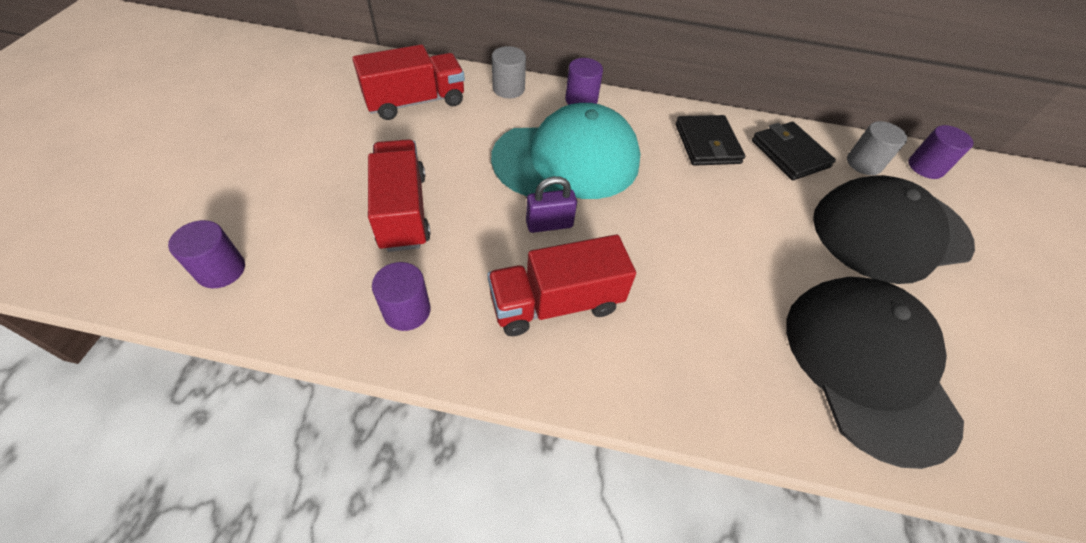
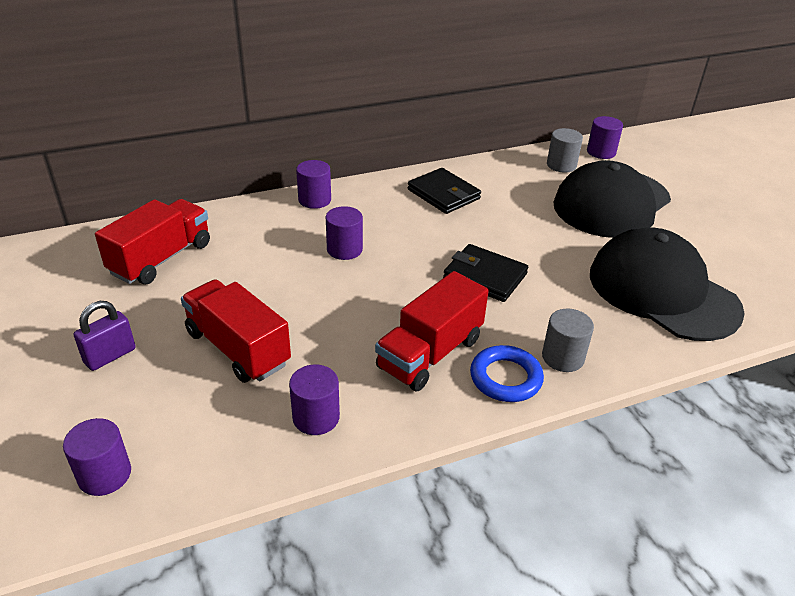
camera: 30 degrees left, 15 degrees down
(508, 89) = (241, 215): grey cylinder -> grey cylinder (563, 357)
(549, 224) = (374, 302): purple padlock -> purple padlock (110, 356)
(567, 159) = (344, 249): turquoise cap -> purple cylinder
(606, 370) = (505, 378): none -> blue ring
(789, 154) = (507, 178): black wallet -> black wallet (485, 276)

